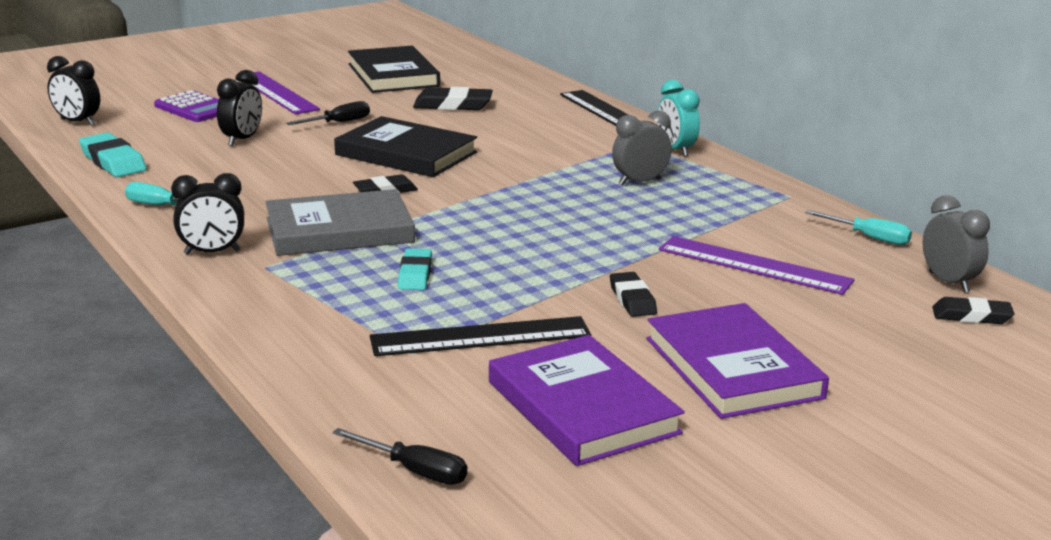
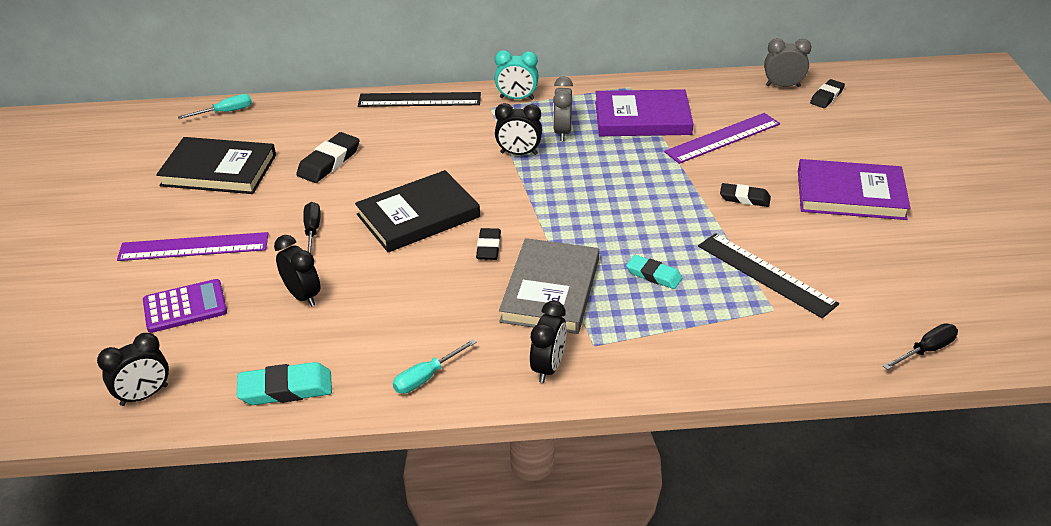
camera: 60 degrees left, 15 degrees up
(480, 337) = (766, 274): black ruler -> black ruler turned 60 degrees counterclockwise
(569, 171) = (519, 153): none -> black clock
(582, 407) = (875, 263): purple book -> purple book (642, 118)
(869, 237) = (709, 85): turquoise screwdriver -> turquoise screwdriver (225, 112)

